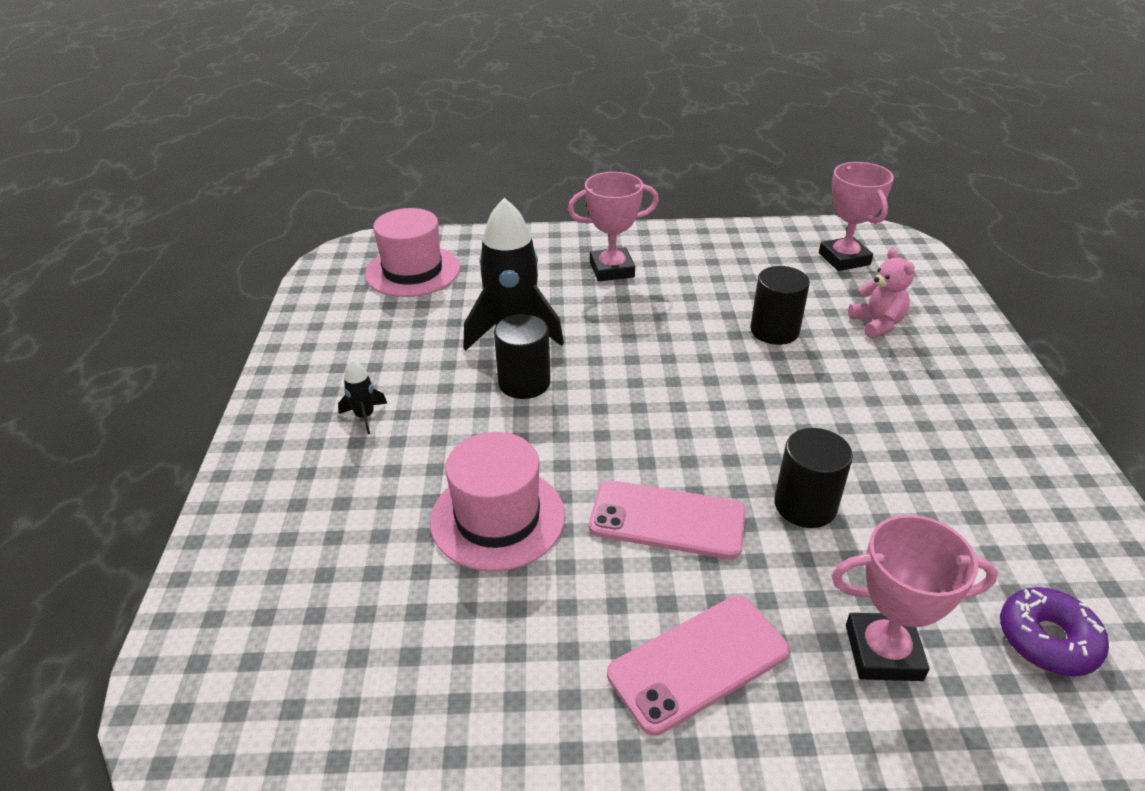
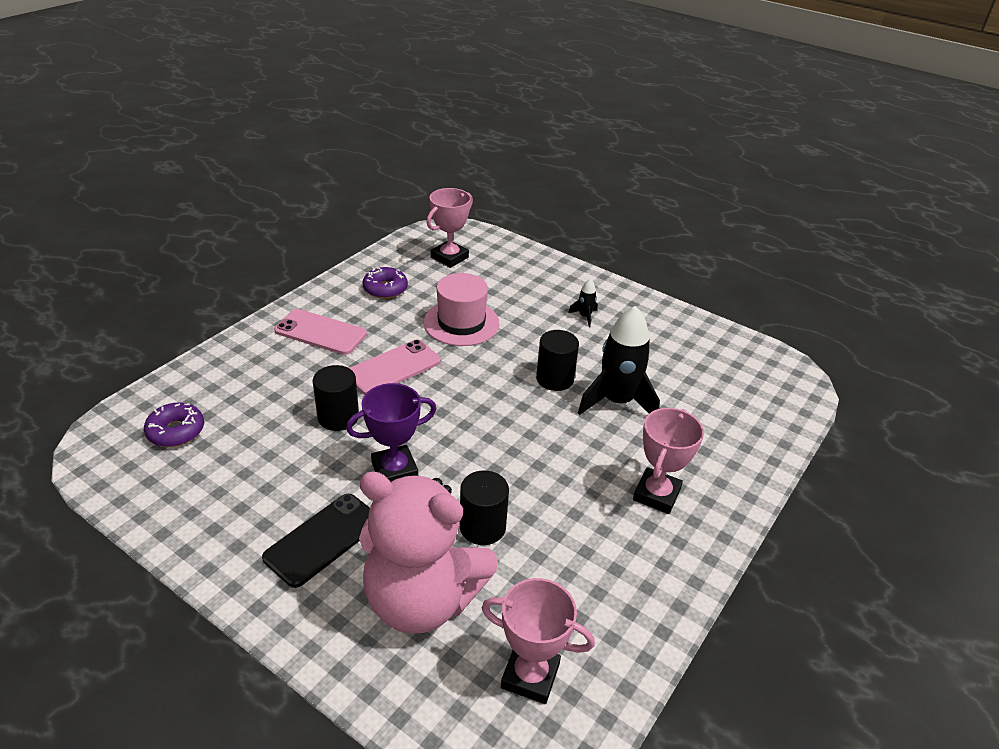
camera: 125 degrees right, 0 degrees up
(413, 271) = (742, 394): pink hat -> none
(497, 674) = (385, 289): none -> purple donut
(698, 662) = (320, 332): pink phone -> pink phone turned 75 degrees counterclockwise
(800, 413) = (394, 470): none -> purple trophy
(877, 324) = (422, 599): pink teddy bear -> pink teddy bear, size x2.30
(883, 652) = (249, 380): pink trophy -> pink trophy (449, 257)
(928, 404) = (323, 539): none -> black phone

